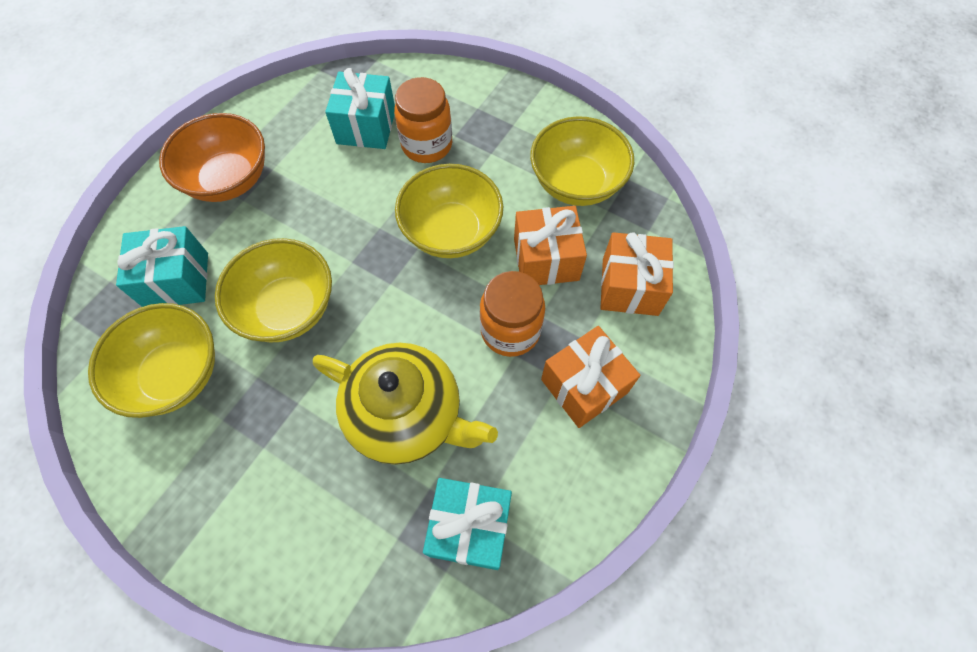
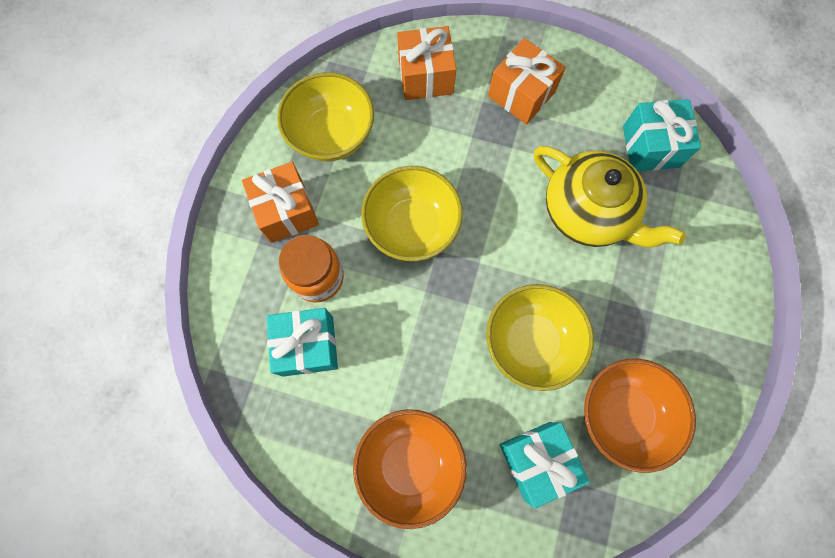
camera: 105 degrees left, 10 degrees up
(175, 374) = (623, 414): yellow bowl -> orange bowl
(407, 414) = (588, 212): yellow teapot -> yellow teapot turned 120 degrees clockwise
(510, 330) = (493, 155): orange jar -> none
(546, 259) = (418, 143): orange gift -> orange gift (286, 211)

